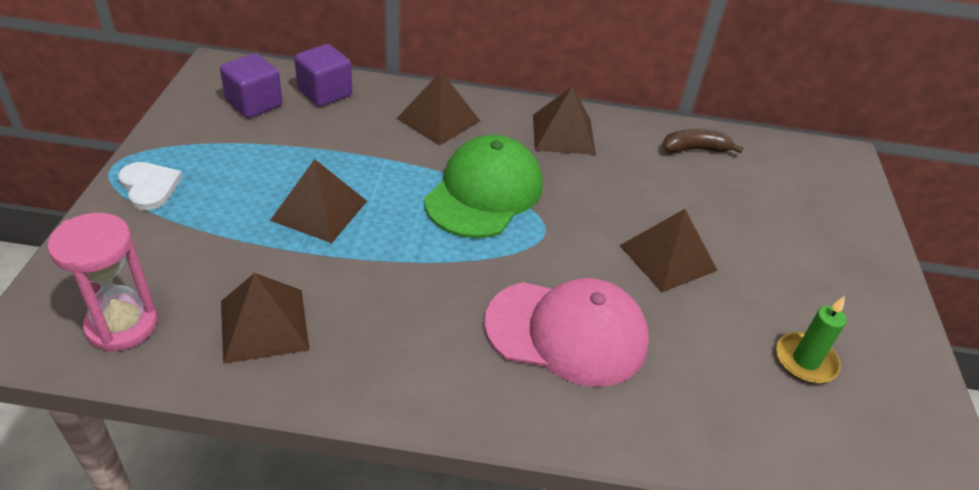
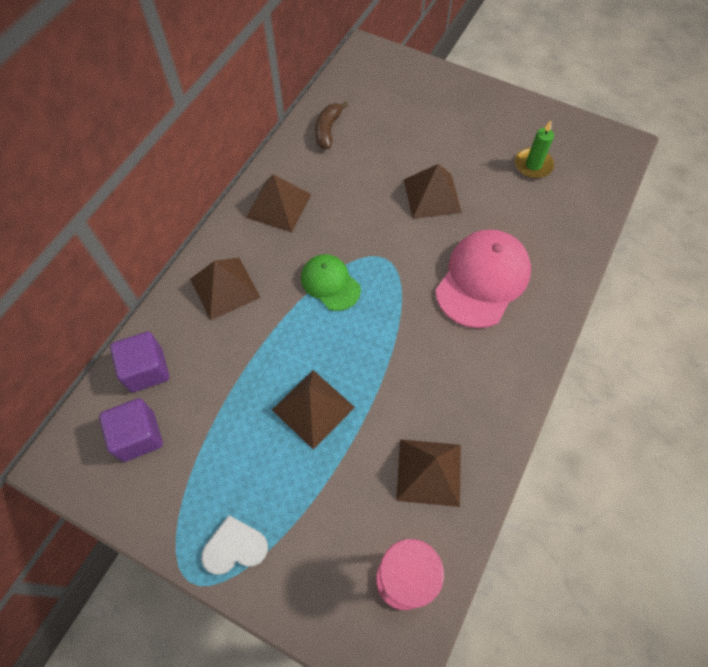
camera: 65 degrees left, 20 degrees up
(484, 192) = (330, 283): green cap -> green cap, size x0.59

